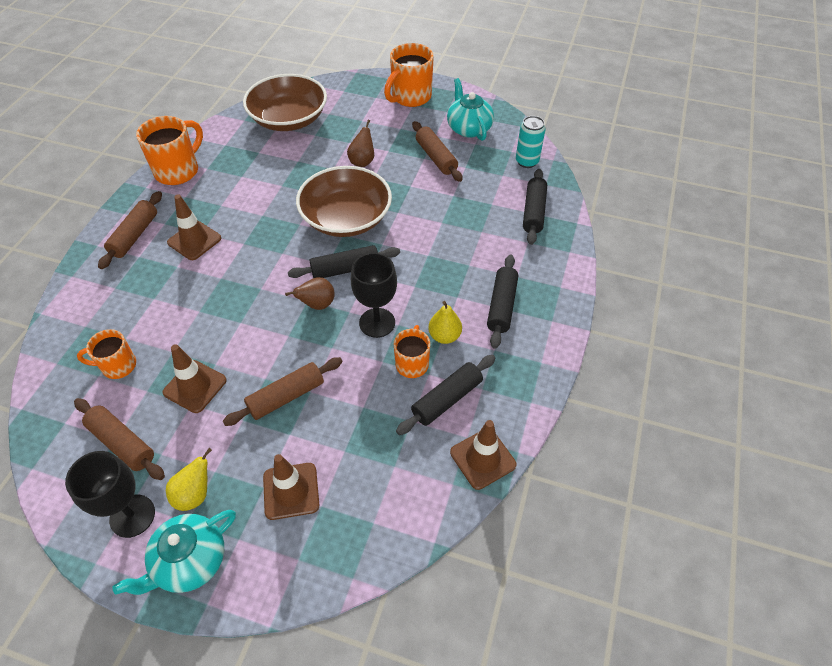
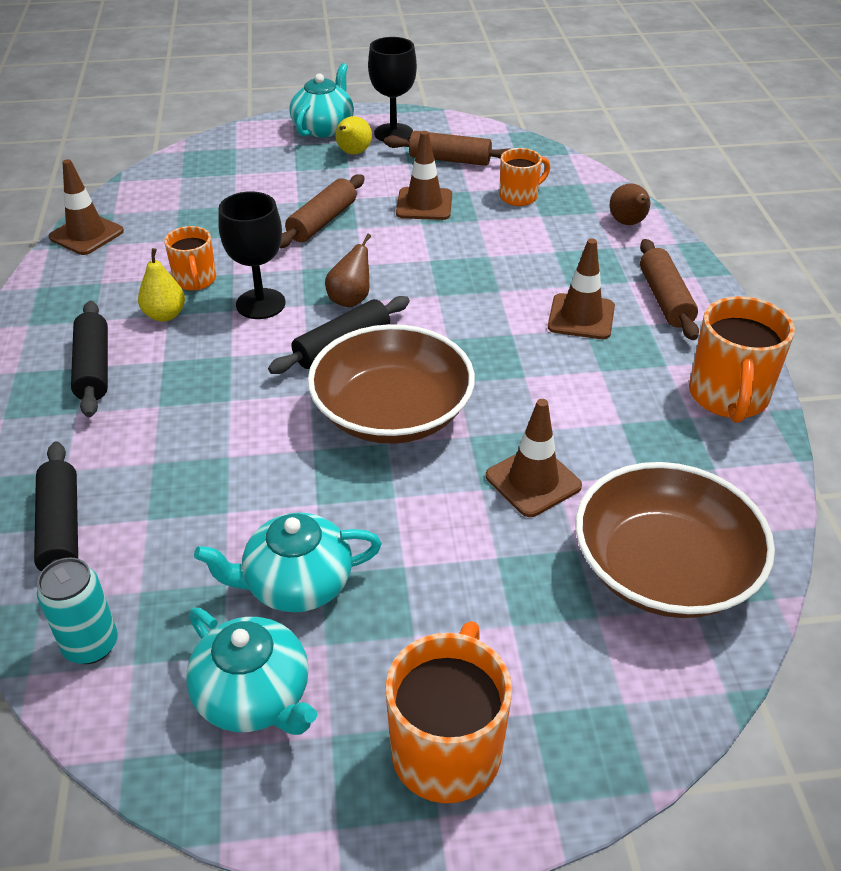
camera: 155 degrees right, 10 degrees down
(291, 491) = (269, 174): brown traffic cone -> brown traffic cone (533, 481)
(362, 161) = (438, 522): brown pear -> brown pear (628, 223)
(436, 157) = (296, 584): brown rolling pin -> turquoise teapot
(447, 399) = (141, 264): black rolling pin -> none

